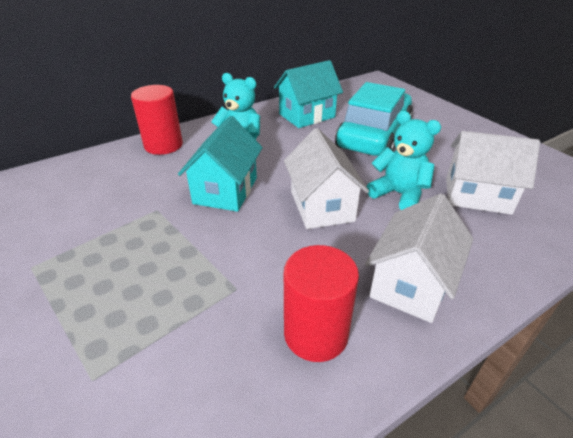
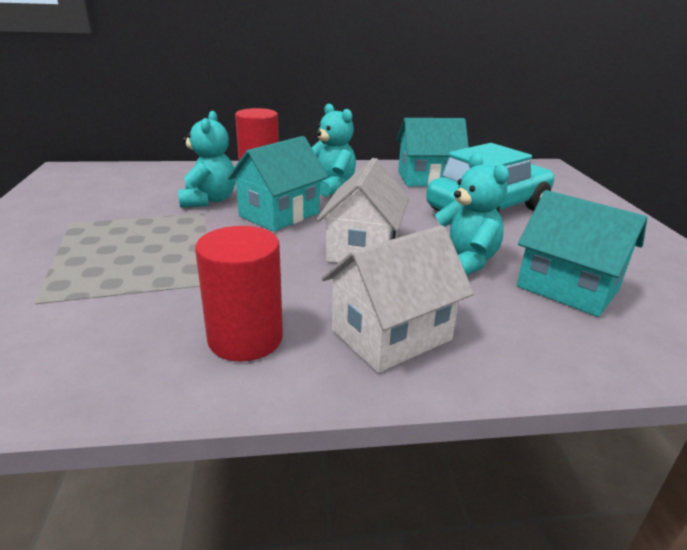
camera: 25 degrees right, 10 degrees down
(148, 193) = (209, 200): none -> turquoise teddy bear
(477, 195) = (567, 288): white house -> turquoise house

